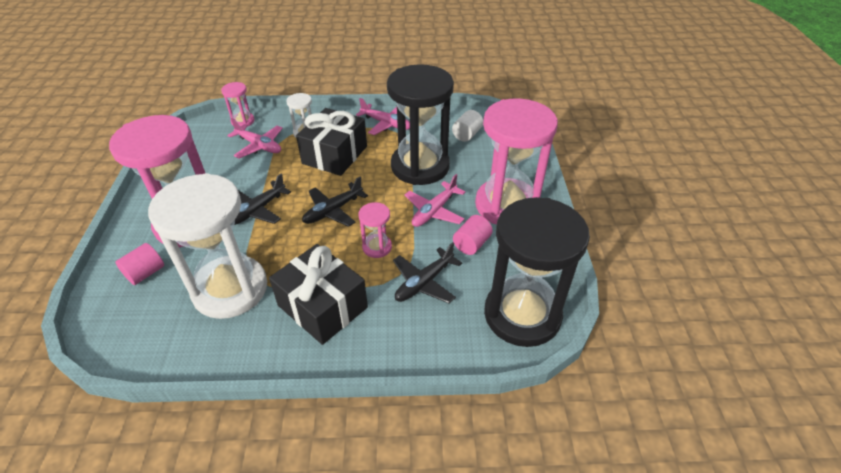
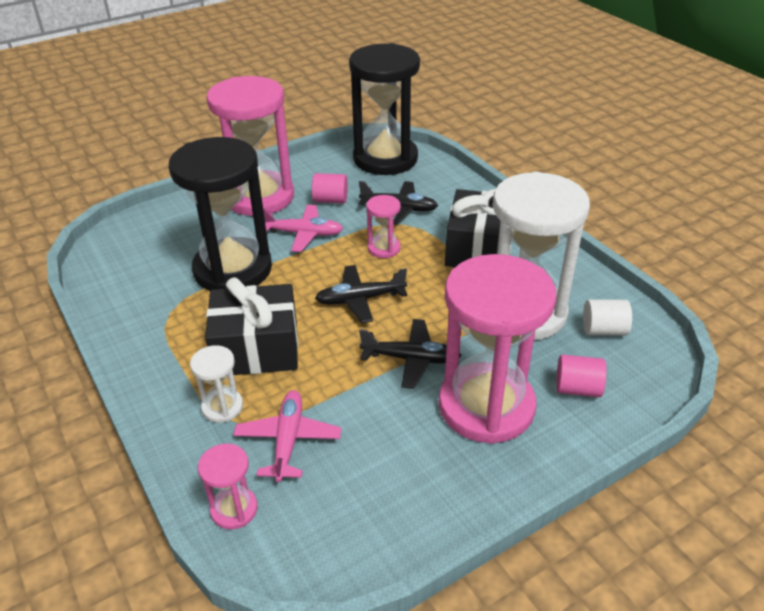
camera: 120 degrees left, 5 degrees down
(333, 211) = (360, 299): black plane -> black plane turned 150 degrees clockwise
(386, 124) = (152, 333): pink plane -> none
(467, 135) = (142, 257): white cylinder -> white cylinder (603, 330)

